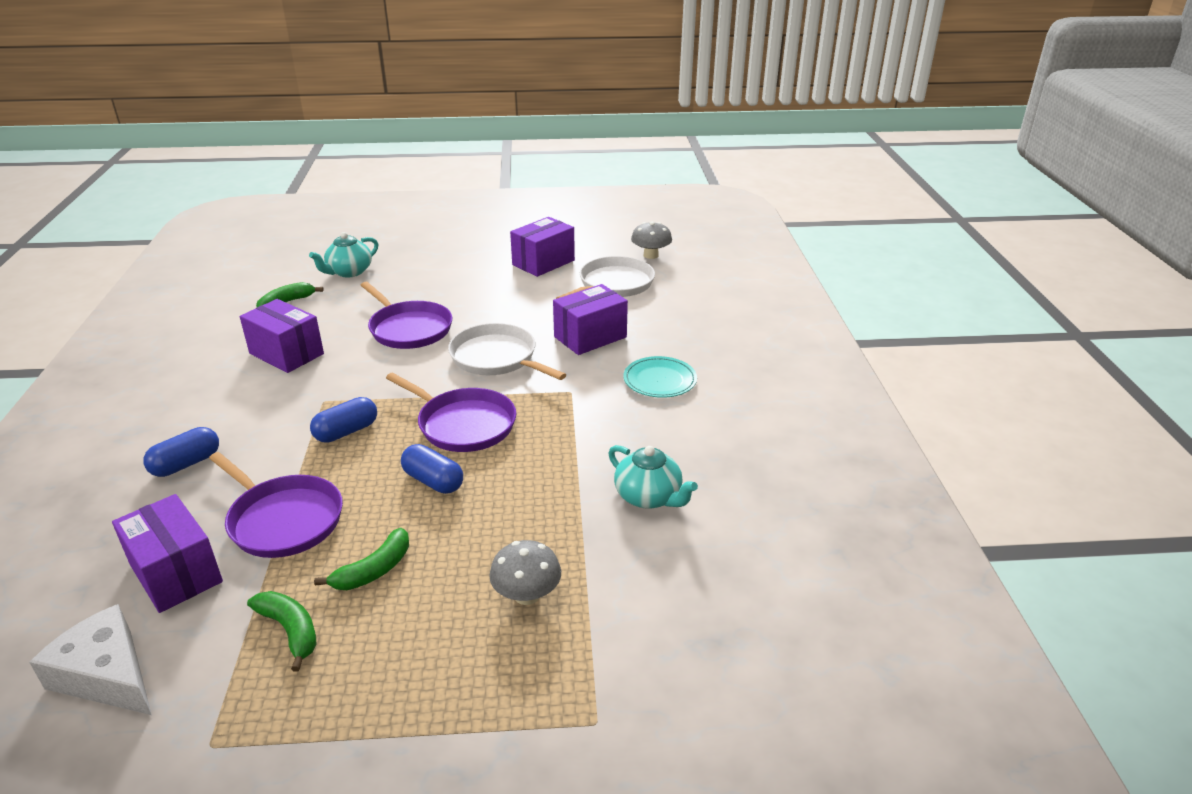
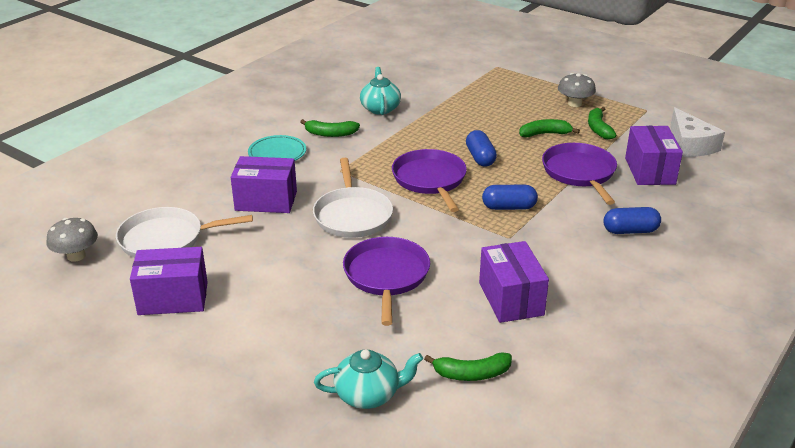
camera: 140 degrees left, 0 degrees up
(526, 595) = (482, 101): grey mushroom -> grey mushroom (574, 103)
(647, 428) = (330, 134): none -> green banana

